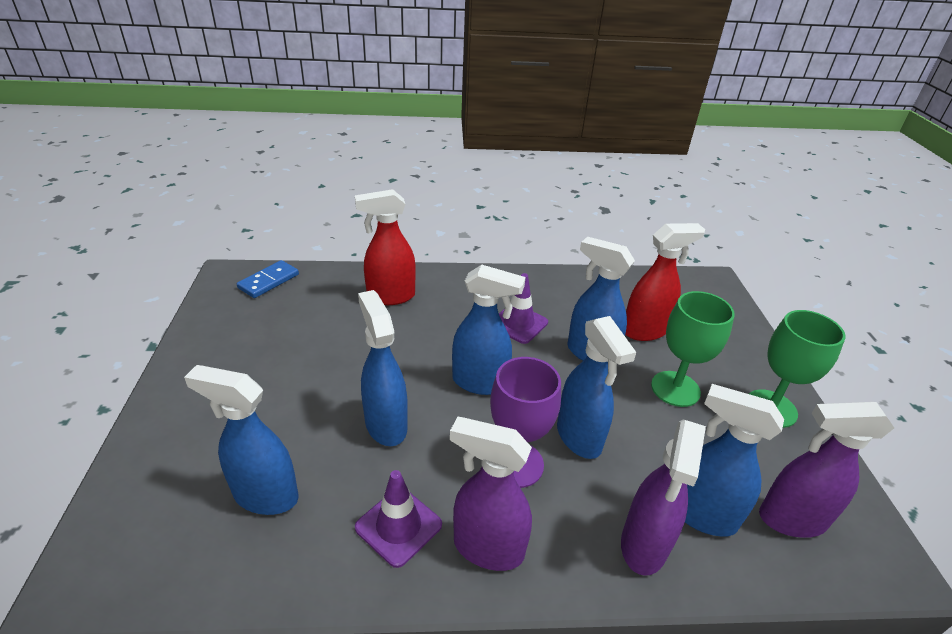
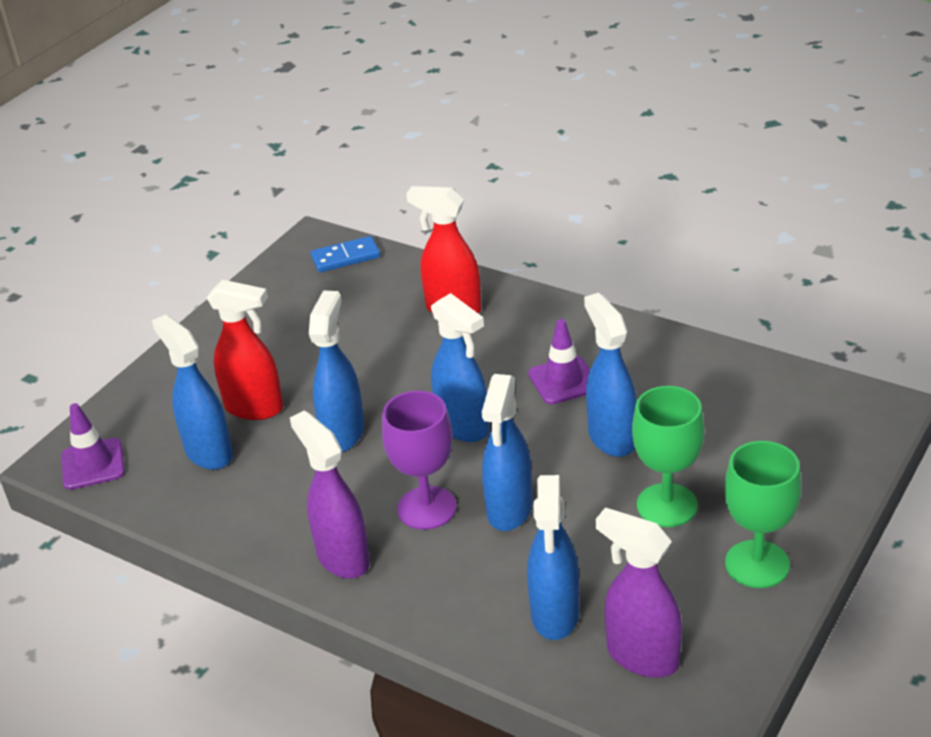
camera: 40 degrees right, 0 degrees up
(398, 526) = (288, 514): purple traffic cone -> purple traffic cone (93, 464)
(643, 545) = (474, 612): purple spray bottle -> none
(645, 331) = (706, 436): red spray bottle -> red spray bottle (255, 408)
(700, 514) = (555, 615): blue spray bottle -> blue spray bottle turned 150 degrees counterclockwise

